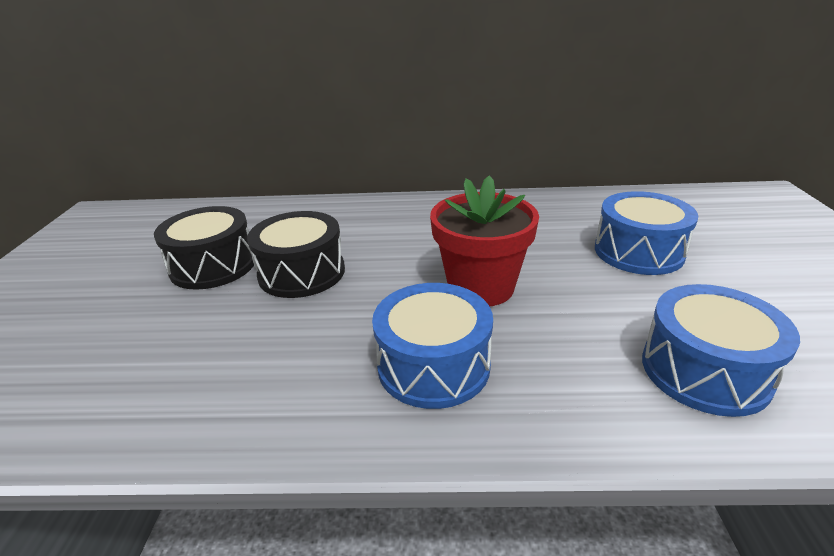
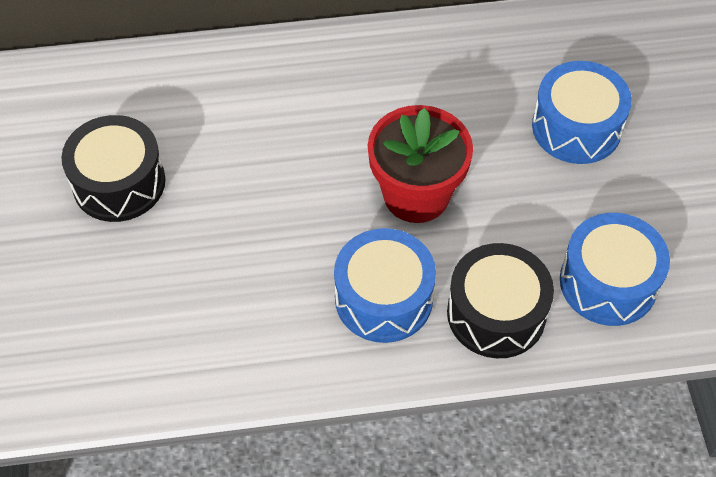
camera: 10 degrees left, 25 degrees up
(302, 272) = (224, 187): black drum -> black drum (496, 313)

